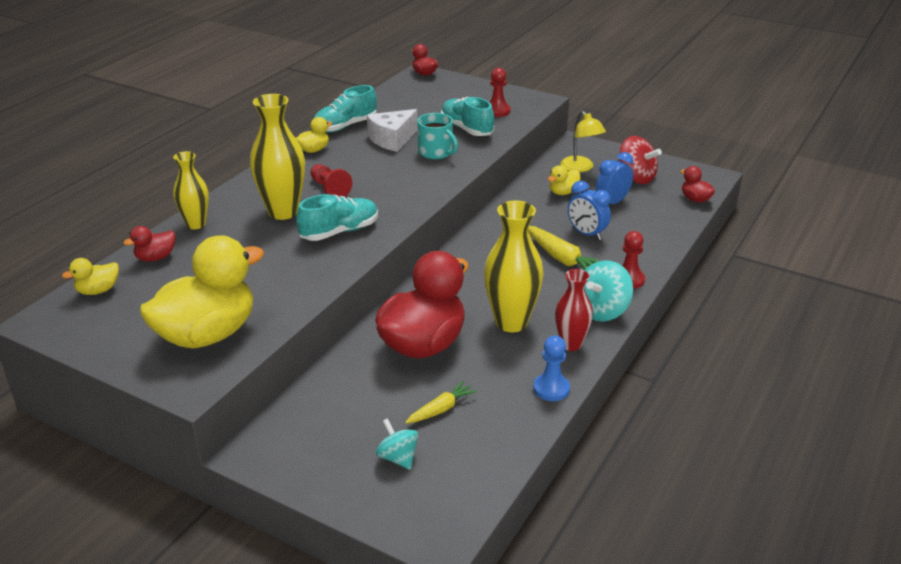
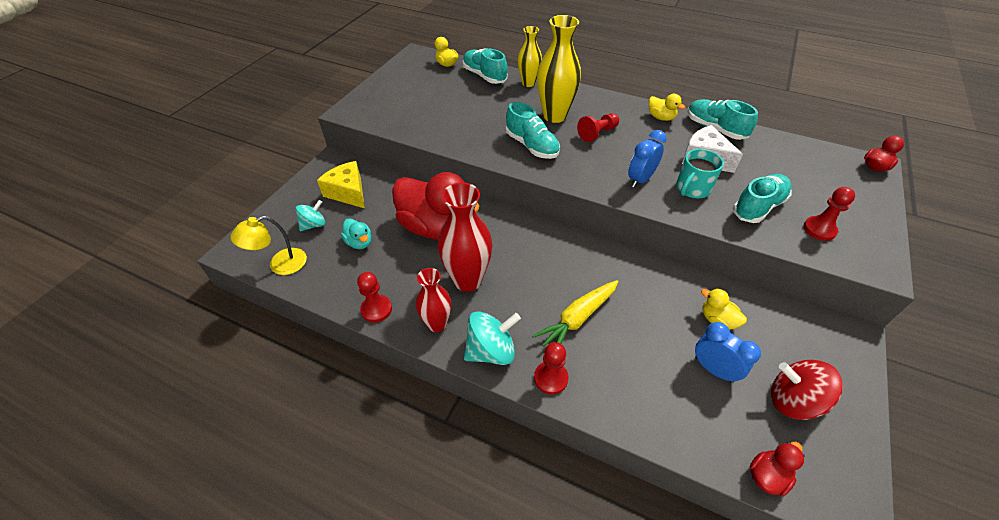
camera: 85 degrees right, 15 degrees up
(155, 258) = (484, 76): red duck -> turquoise shoe
(207, 335) = (399, 108): yellow duck -> none
(334, 428) = (348, 192): none -> yellow cheese
(441, 409) = (359, 242): yellow carrot -> turquoise duck
(511, 322) = (467, 280): yellow vase -> red vase
(551, 389) = (376, 309): blue pawn -> red pawn
(580, 168) = (786, 338): yellow lamp -> yellow lamp (280, 265)
(586, 234) = (634, 341): blue clock -> blue clock (640, 179)
(602, 311) = (491, 351): turquoise spinning top -> turquoise spinning top turned 120 degrees clockwise
(636, 177) = (793, 401): red spinning top -> red spinning top turned 75 degrees clockwise

